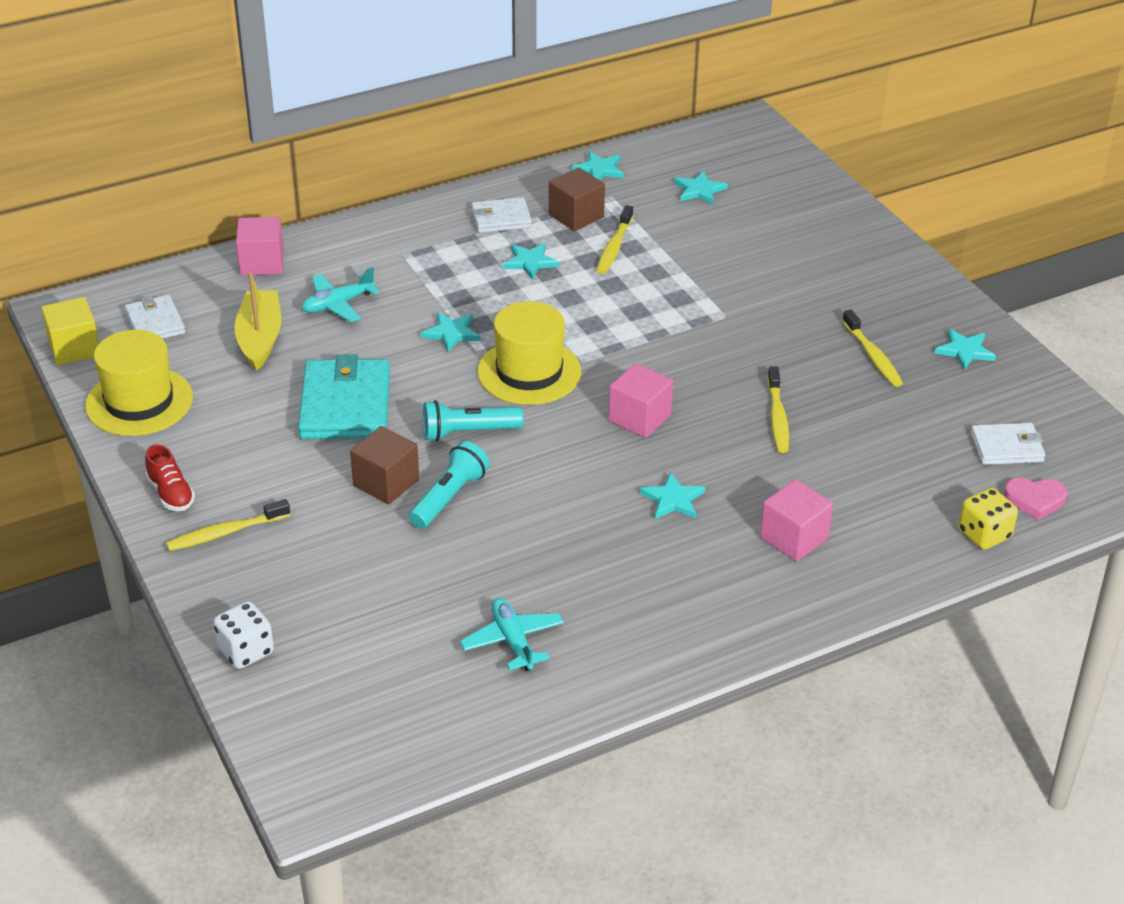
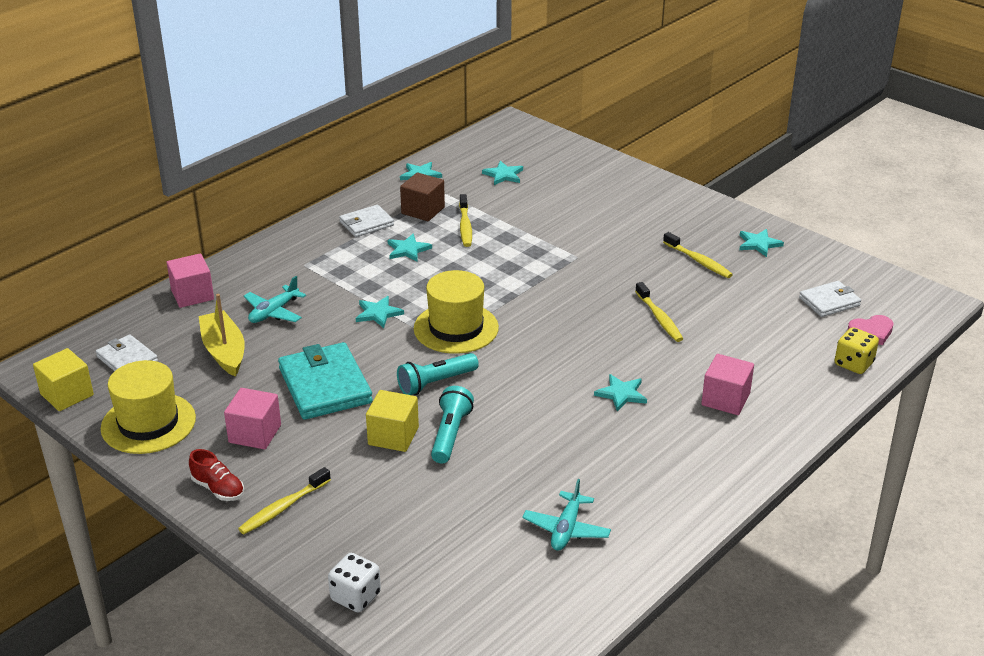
camera: 20 degrees left, 5 degrees down
(386, 483) = (393, 436): brown cube -> yellow cube
(512, 641) = (566, 529): turquoise plane -> turquoise plane turned 120 degrees counterclockwise
(639, 418) = (560, 342): pink cube -> pink cube (255, 434)

